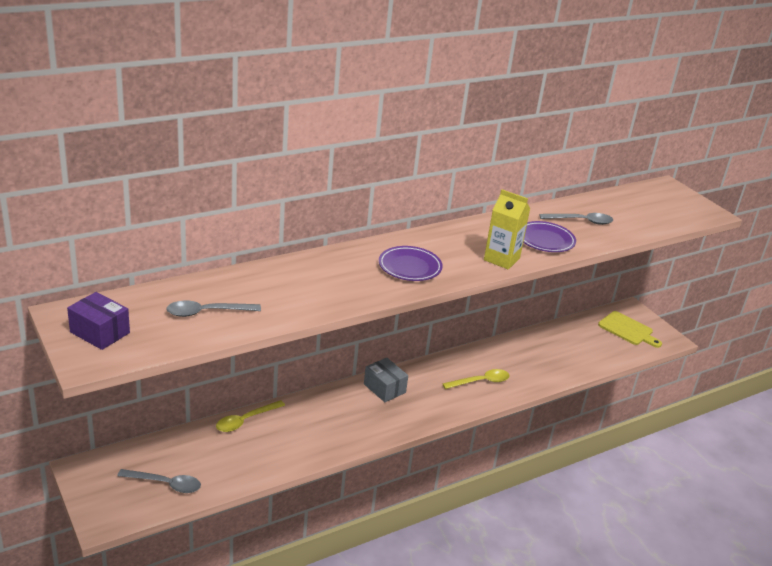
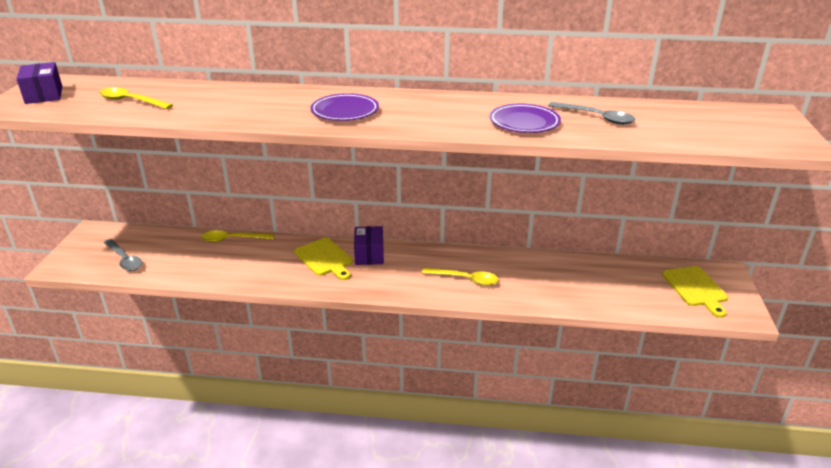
camera: 40 degrees right, 0 degrees up
(207, 312) = (131, 101): grey spoon -> yellow spoon
(353, 406) = (325, 258): none -> yellow cutting board
(384, 388) = (369, 254): grey box -> purple box
(501, 259) = (447, 126): yellow carton -> none

